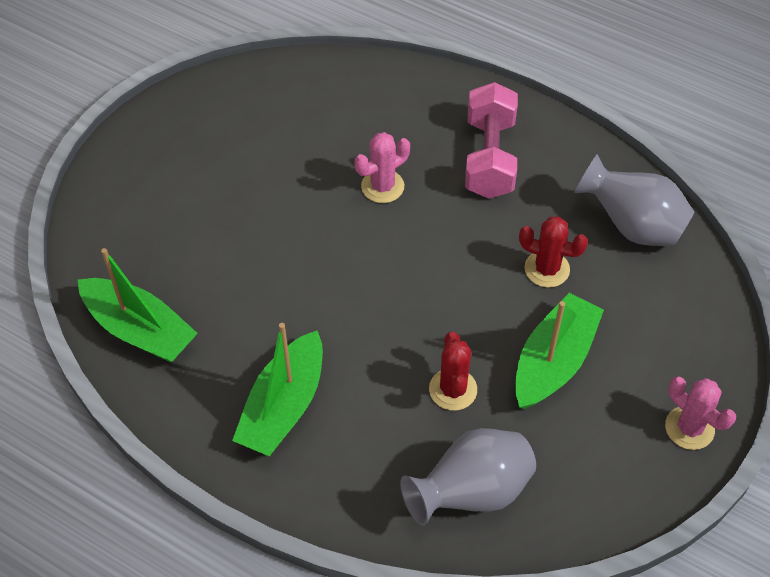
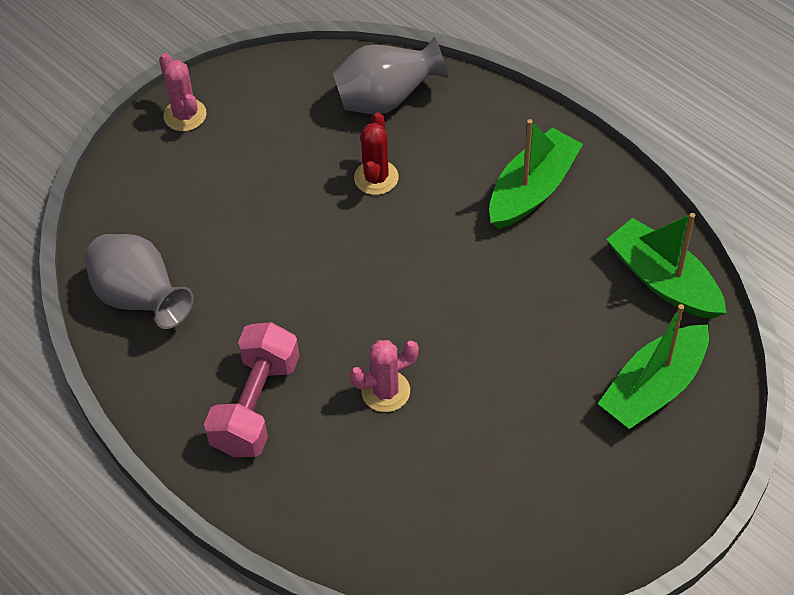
camera: 165 degrees left, 0 degrees up
(547, 269) = (246, 270): red cactus -> none
(553, 361) = (276, 186): green boat -> green boat (653, 387)

